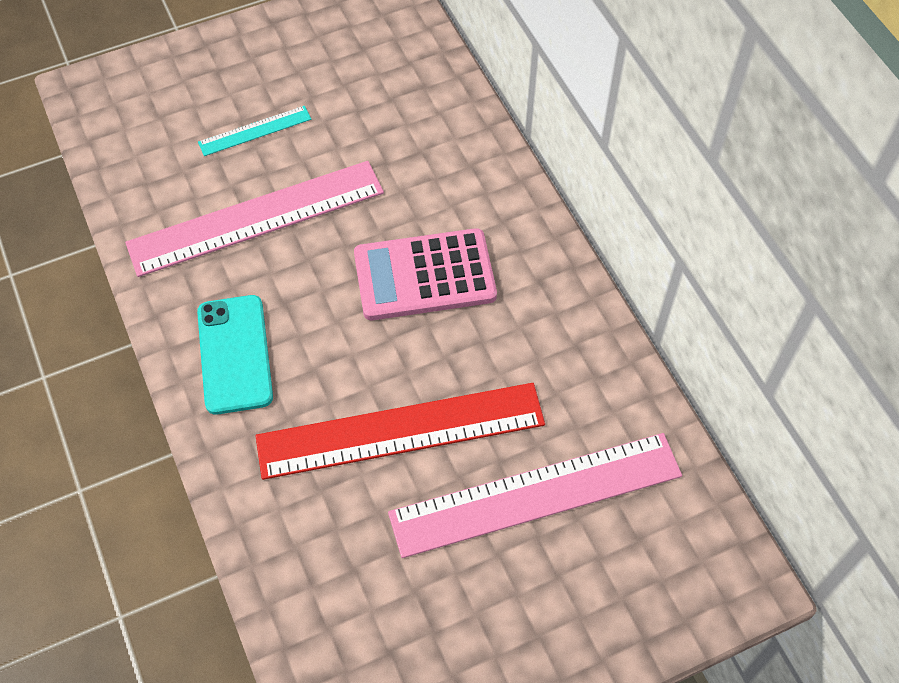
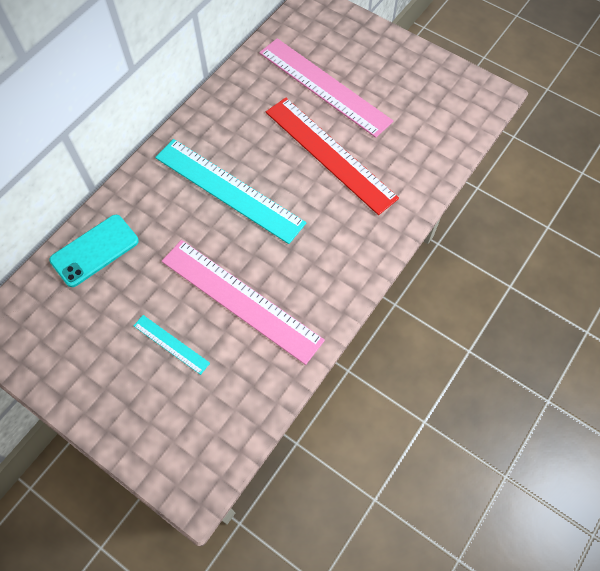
camera: 120 degrees left, 5 degrees up
(234, 354) = (339, 254): turquoise phone -> turquoise phone (95, 251)
(424, 275) = (228, 190): pink calculator -> turquoise ruler

